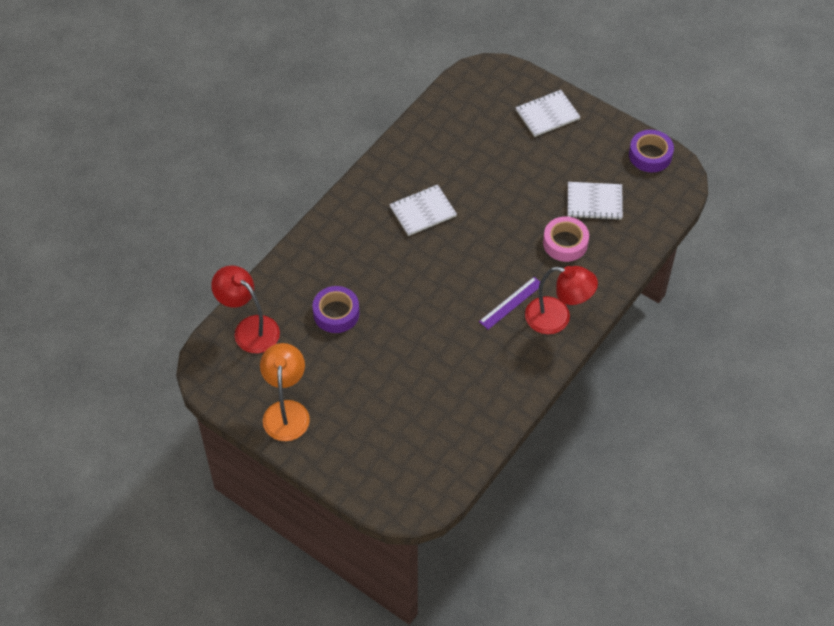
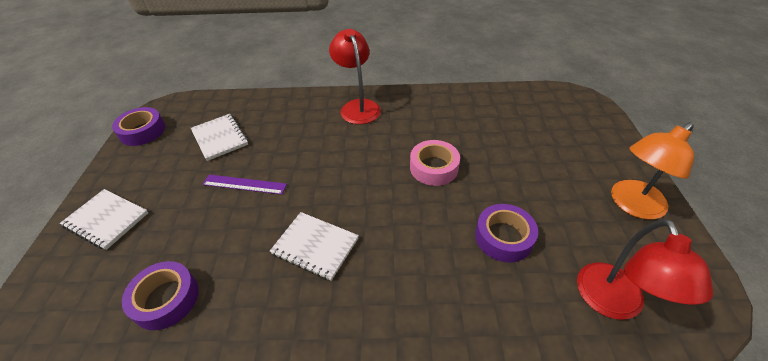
camera: 125 degrees left, 10 degrees down
(448, 129) = (166, 299): none -> purple tape
(511, 303) = (367, 133): purple ruler -> purple ruler (244, 184)
(565, 243) = (279, 134): pink tape -> pink tape (434, 167)

